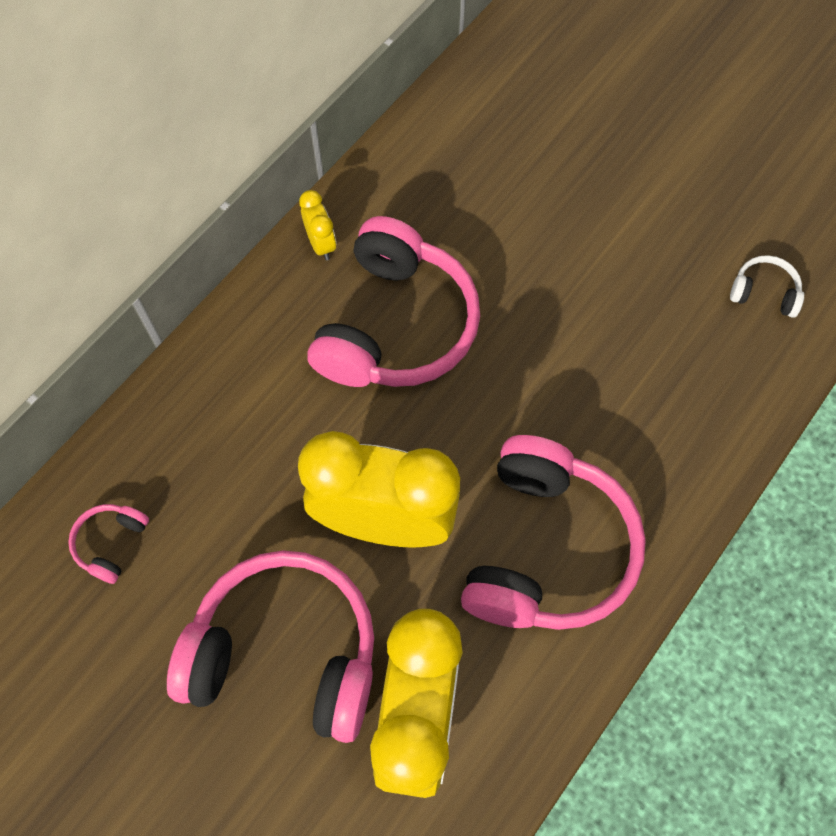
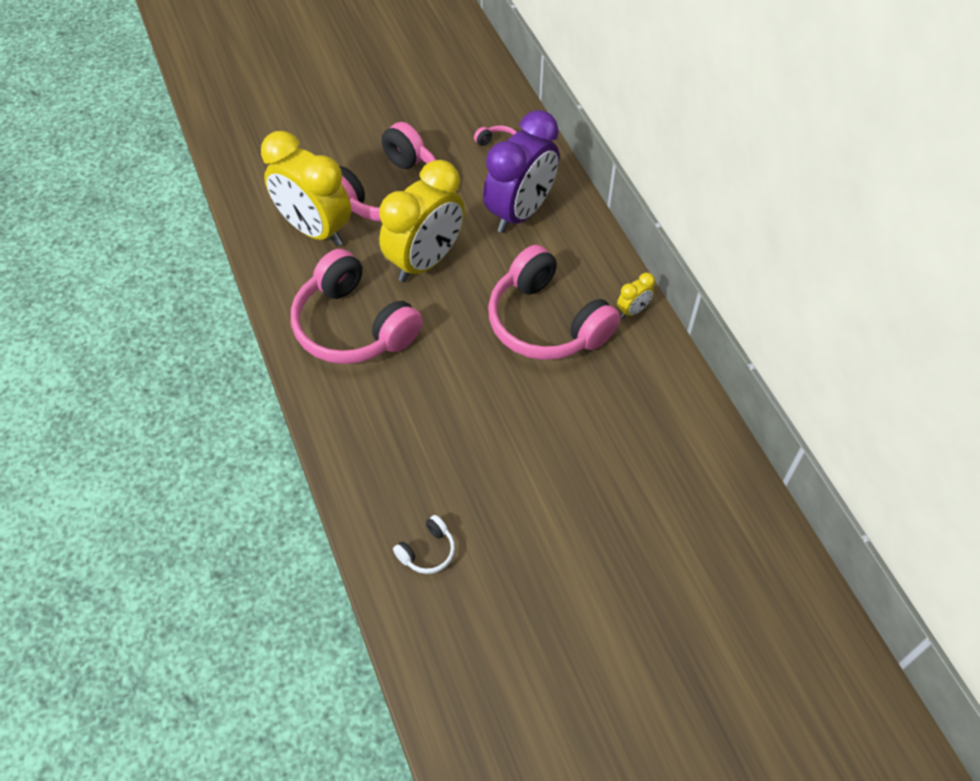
camera: 120 degrees right, 10 degrees down
(227, 448) = (520, 212): none -> purple clock
(321, 244) = (633, 310): yellow clock -> yellow clock turned 45 degrees counterclockwise

